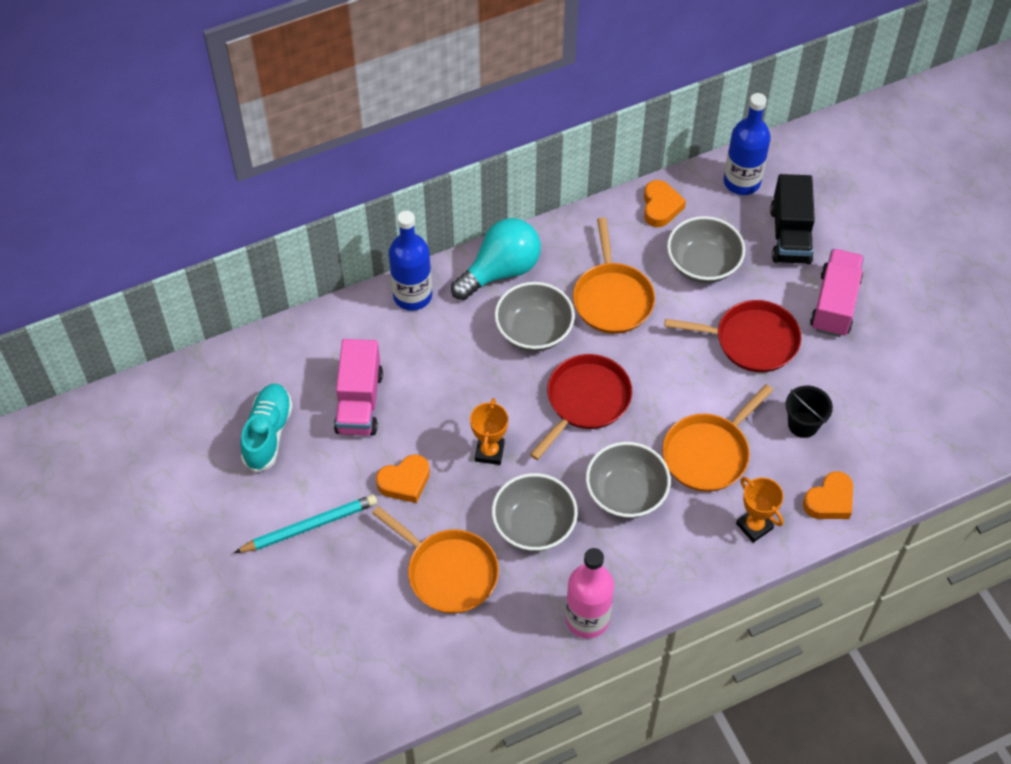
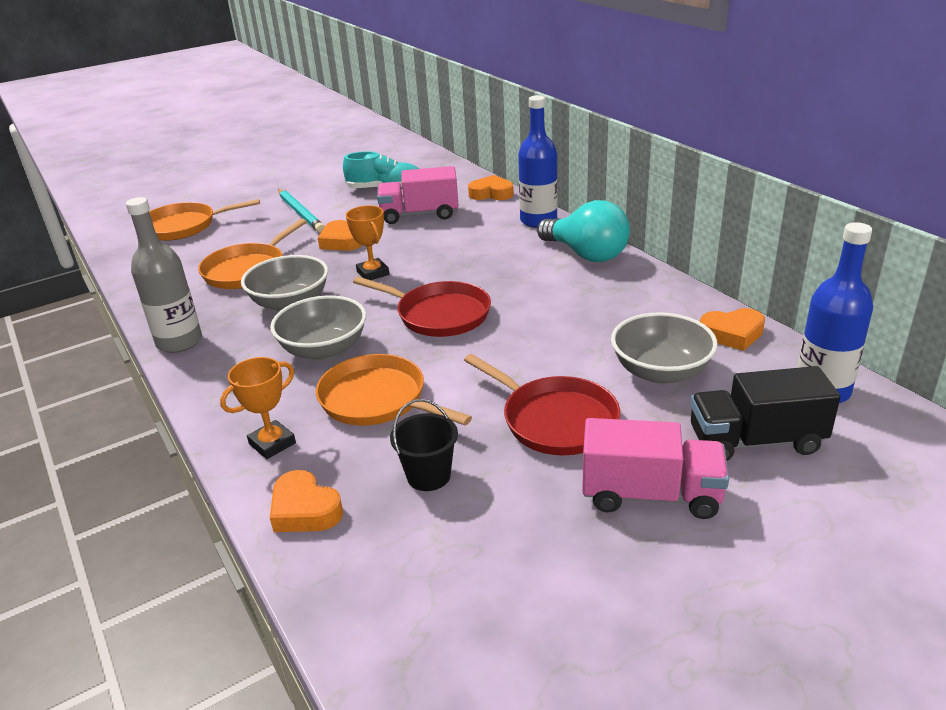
camera: 85 degrees right, 25 degrees down
(325, 328) = (491, 193): none -> orange heart
(489, 452) = (373, 273): orange trophy -> orange trophy turned 60 degrees clockwise
(534, 331) = (519, 278): grey bowl -> none
(587, 619) = (179, 342): pink bottle -> grey bottle
(612, 298) = (579, 316): orange pan -> orange pan (183, 226)
(752, 340) = (555, 420): red pan -> red pan turned 45 degrees counterclockwise

